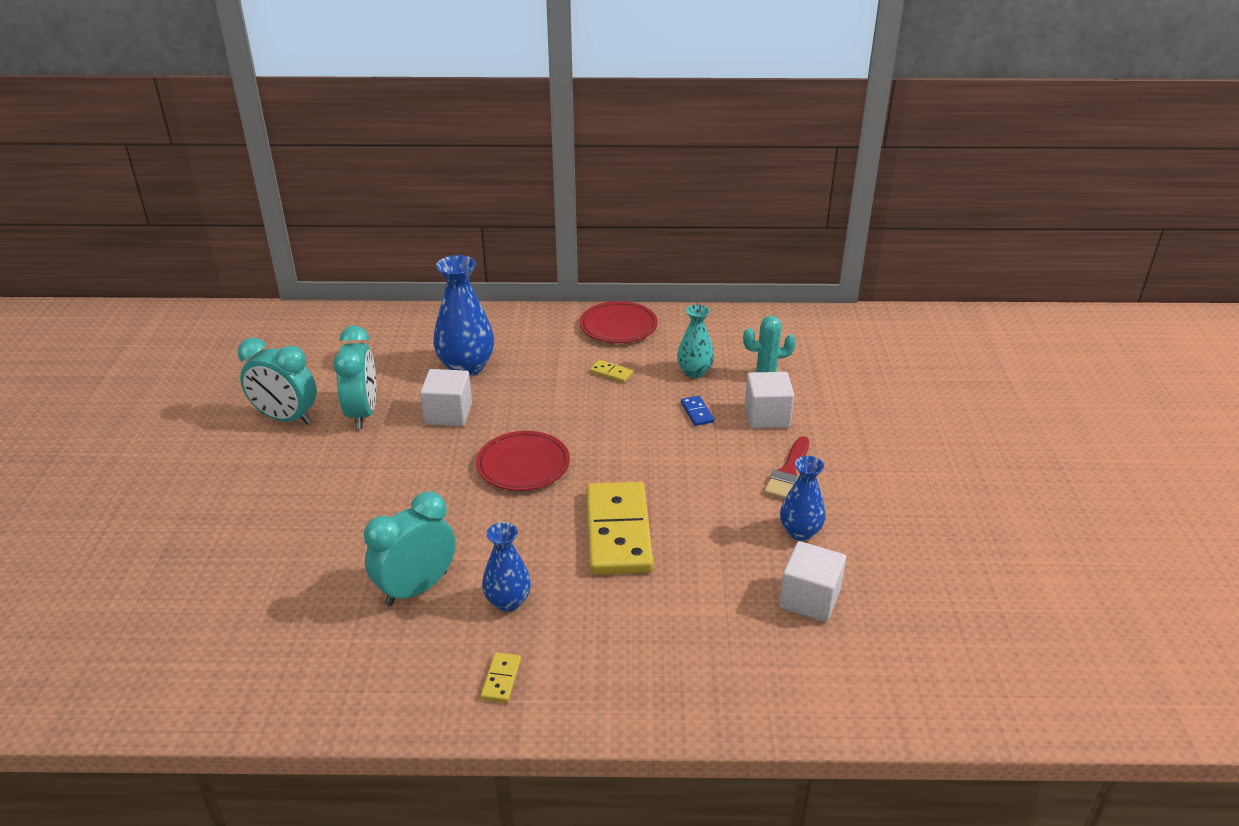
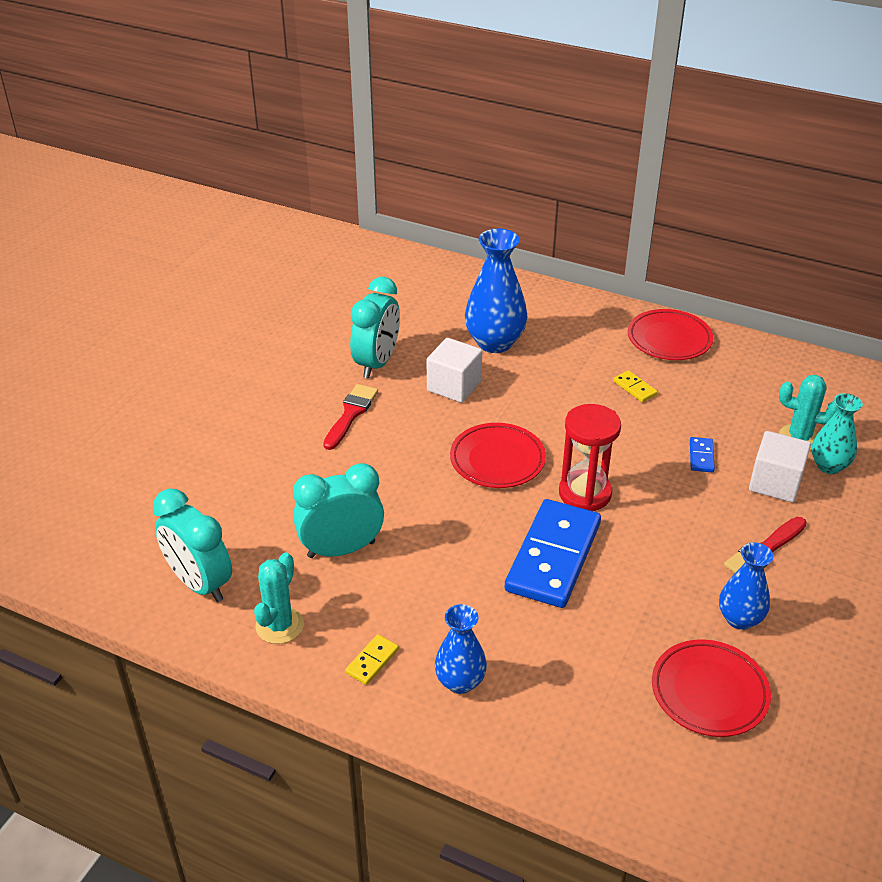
camera: 25 degrees right, 5 degrees up
(286, 418) = (308, 349): turquoise clock -> turquoise clock (200, 583)
(361, 465) = (351, 414): none -> red brush
(391, 679) = (279, 625): none -> turquoise cactus
(508, 601) = (415, 590): blue vase -> blue vase (460, 682)
(616, 471) = (585, 493): none -> red hourglass
(618, 532) = (553, 557): yellow domino -> blue domino
(694, 372) = (723, 411): turquoise vase -> turquoise vase (829, 466)
(809, 599) = (709, 692): white cube -> red plate

